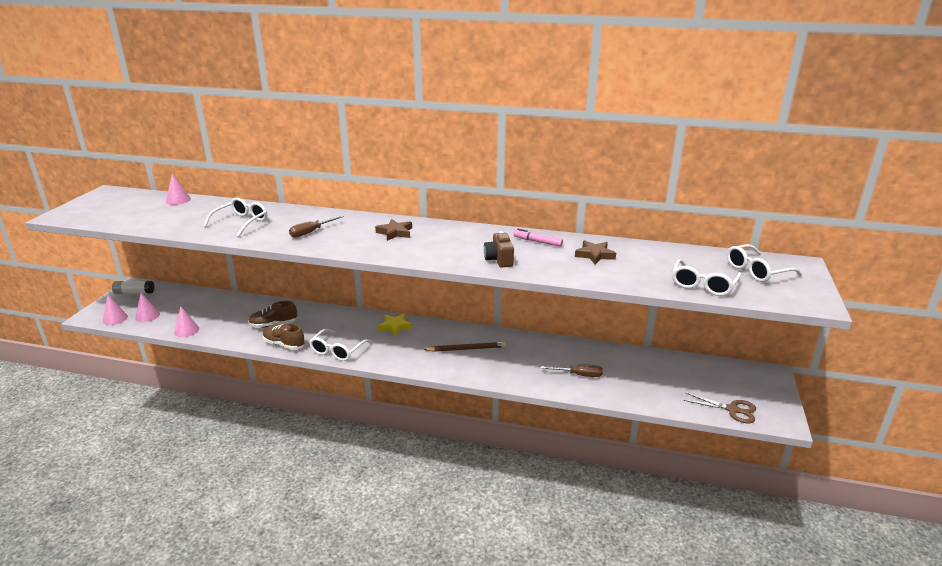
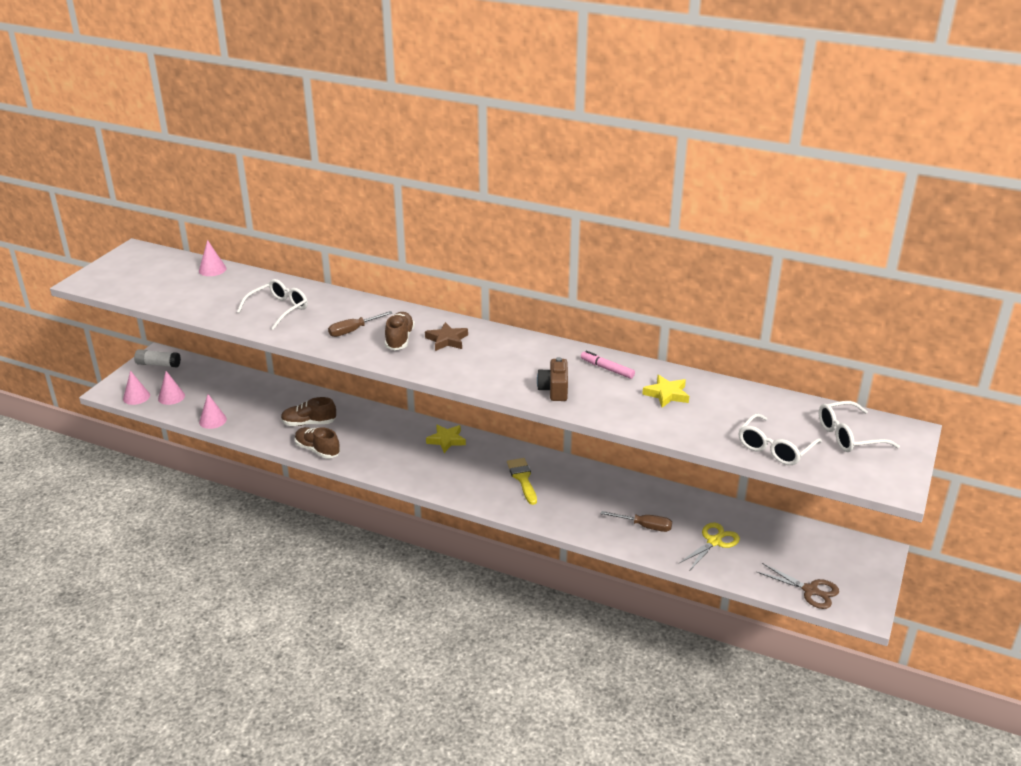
camera: 10 degrees right, 5 degrees up
(337, 351) = (375, 465): white glasses -> none
(353, 235) = (399, 339): none -> brown shoe
(466, 349) = (522, 478): brown pencil -> yellow brush
(594, 255) = (666, 394): brown star -> yellow star
(639, 380) = (714, 541): none -> yellow scissors

